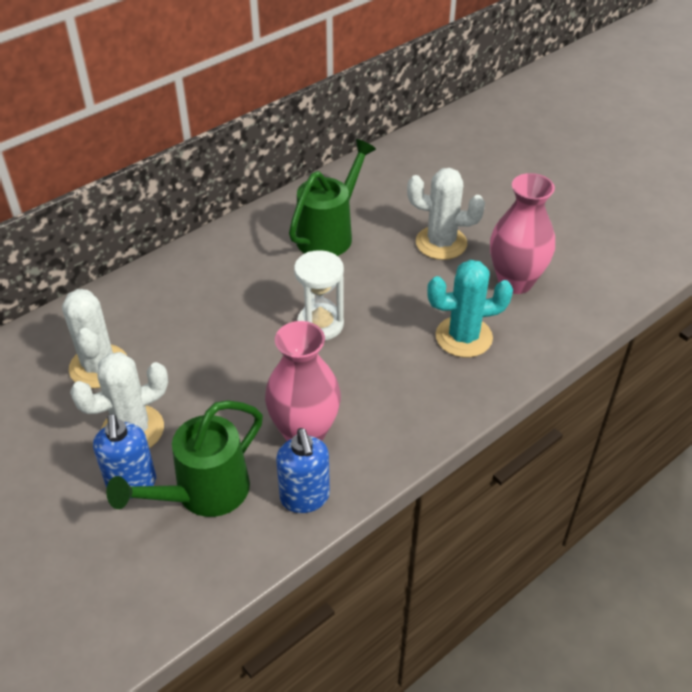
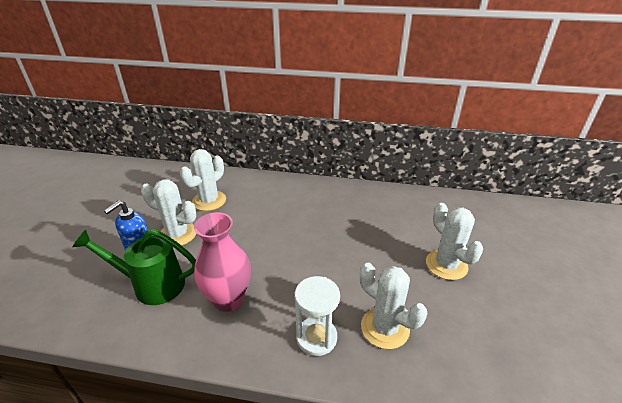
camera: 50 degrees right, 10 degrees down
(305, 498) = (177, 331): blue soap dispenser -> none
(320, 324) = (317, 254): white hourglass -> white hourglass (316, 337)
(329, 234) = (386, 217): green watering can -> none
(463, 337) = (385, 328): turquoise cactus -> white cactus
(515, 282) = (469, 325): pink vase -> none

